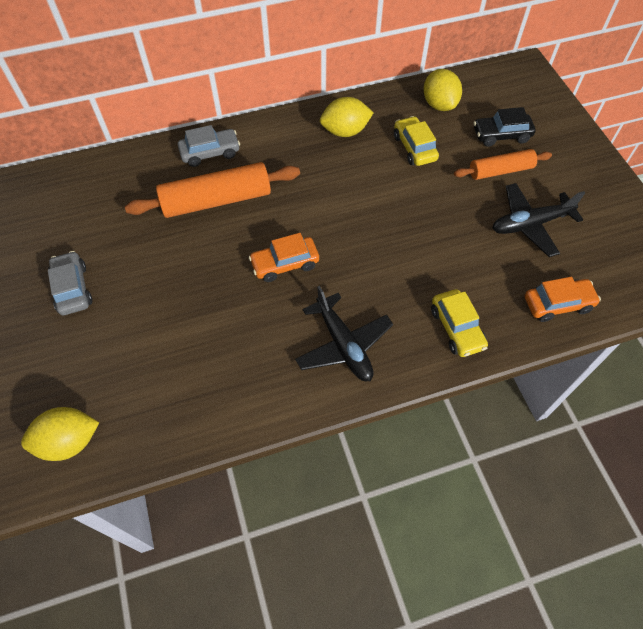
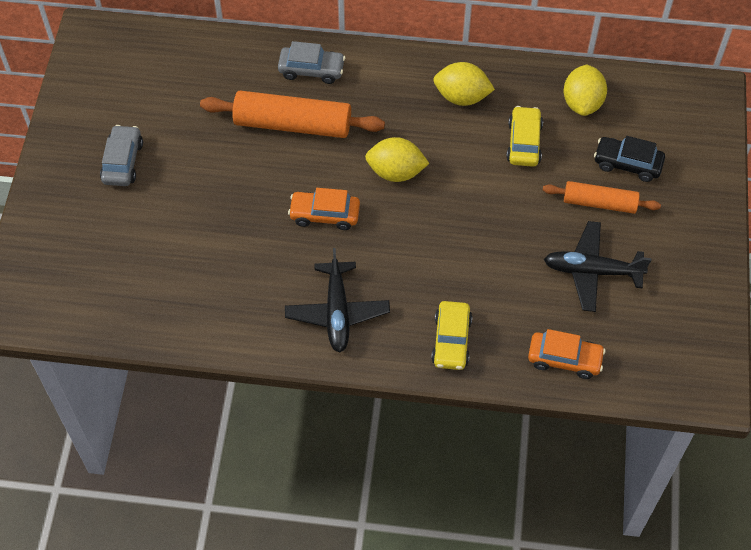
camera: 25 degrees right, 0 degrees up
(69, 441) = (66, 297): yellow lemon -> yellow lemon (396, 172)

